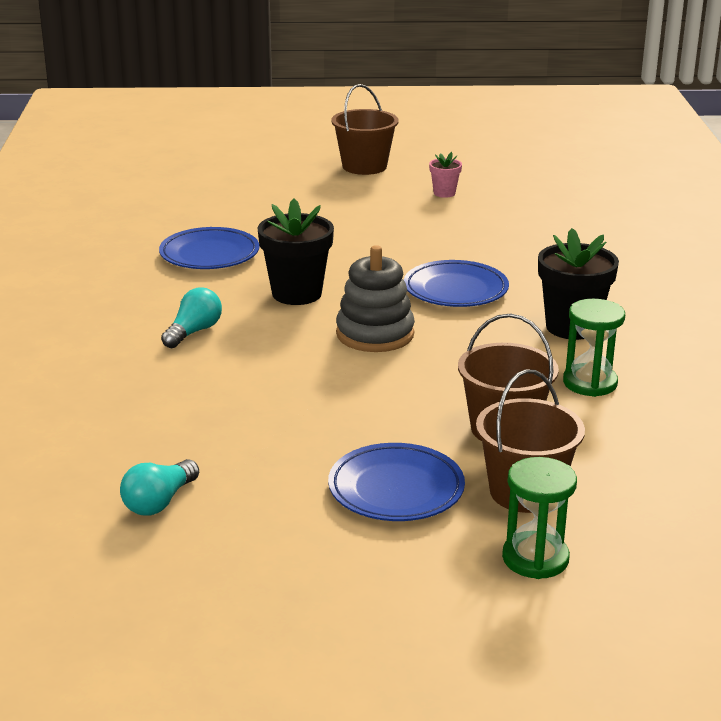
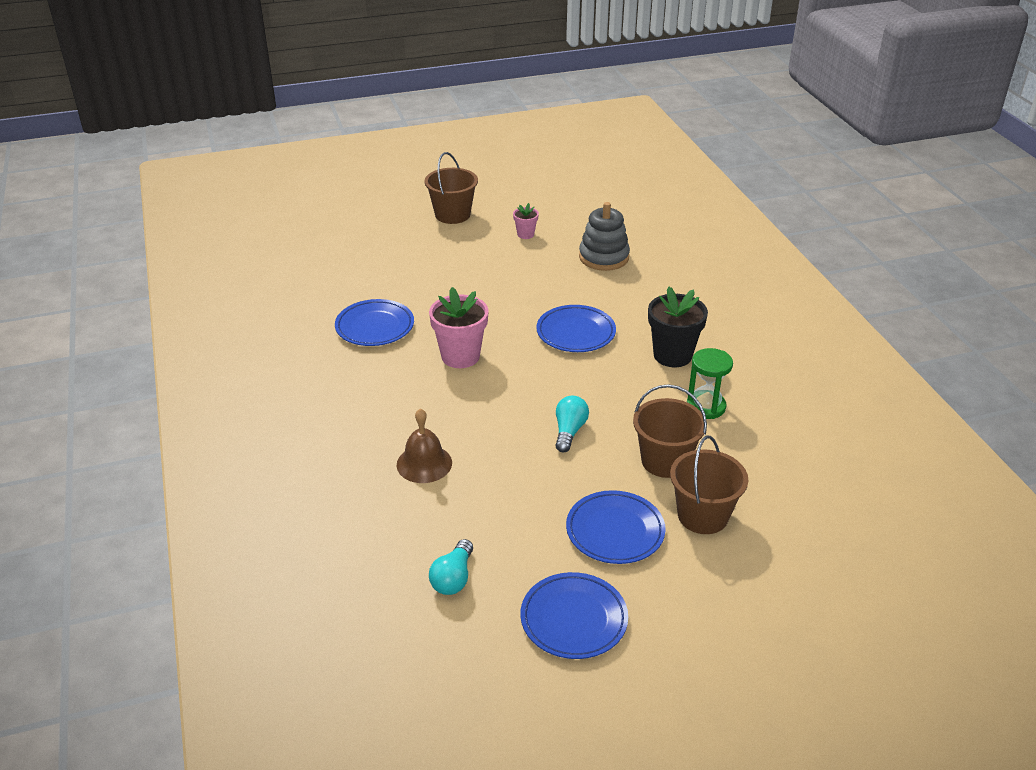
camera: 15 degrees left, 10 degrees up
(191, 387) = (424, 463): none -> brown bell
(194, 332) = (400, 408): turquoise light bulb -> turquoise light bulb (569, 431)
(289, 570) = (574, 619): none -> blue plate
(296, 294) = (460, 356): black flower pot -> pink flower pot
(375, 334) = (536, 387): grey stacking toy -> grey stacking toy (603, 257)
(535, 558) = (733, 573): green hourglass -> none

